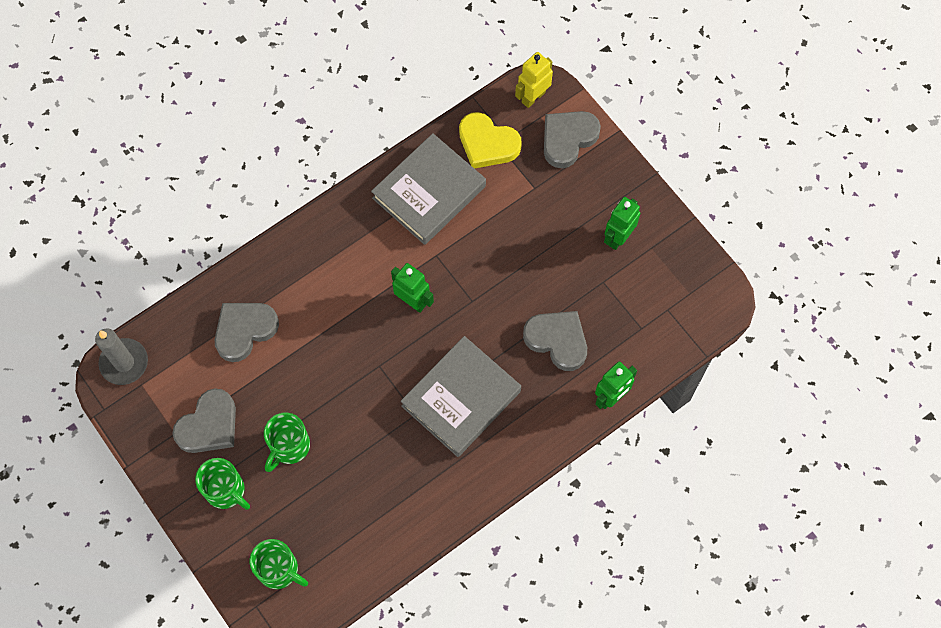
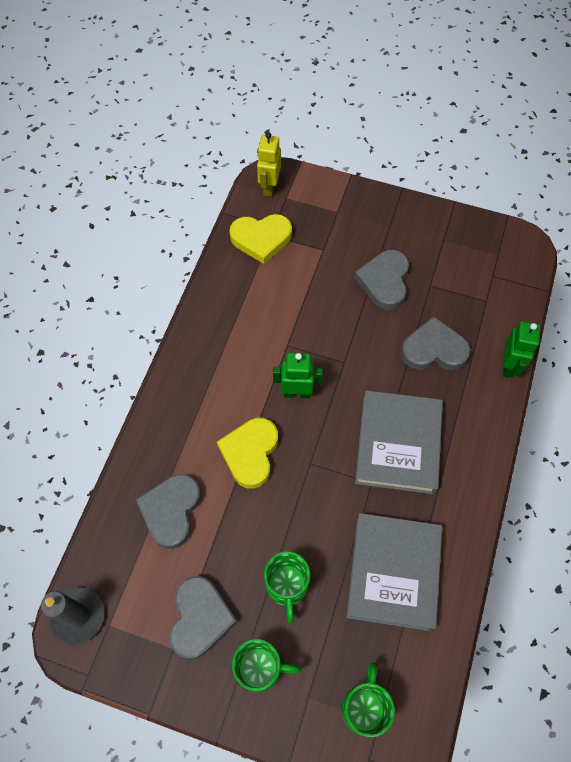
camera: 35 degrees left, 5 degrees down
(279, 570) = (364, 707): green mug -> green mug turned 75 degrees counterclockwise
(337, 326) = (250, 453): none -> yellow heart
(429, 192) = (243, 301): grey book -> grey book (393, 572)
(568, 139) = (319, 201): grey heart -> grey heart (384, 281)
(618, 237) = (414, 247): green robot -> none

